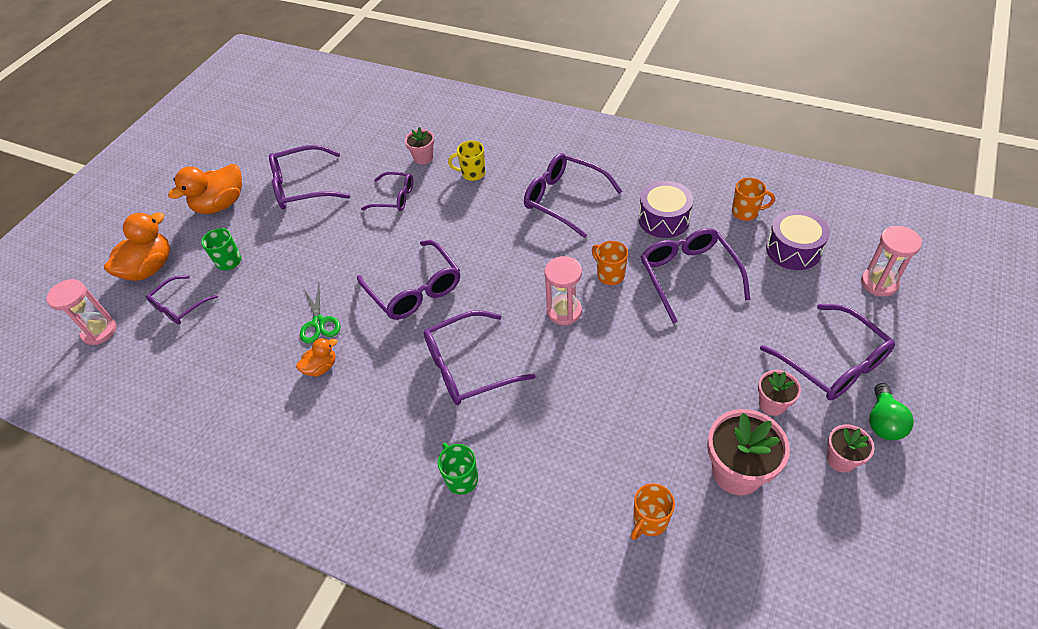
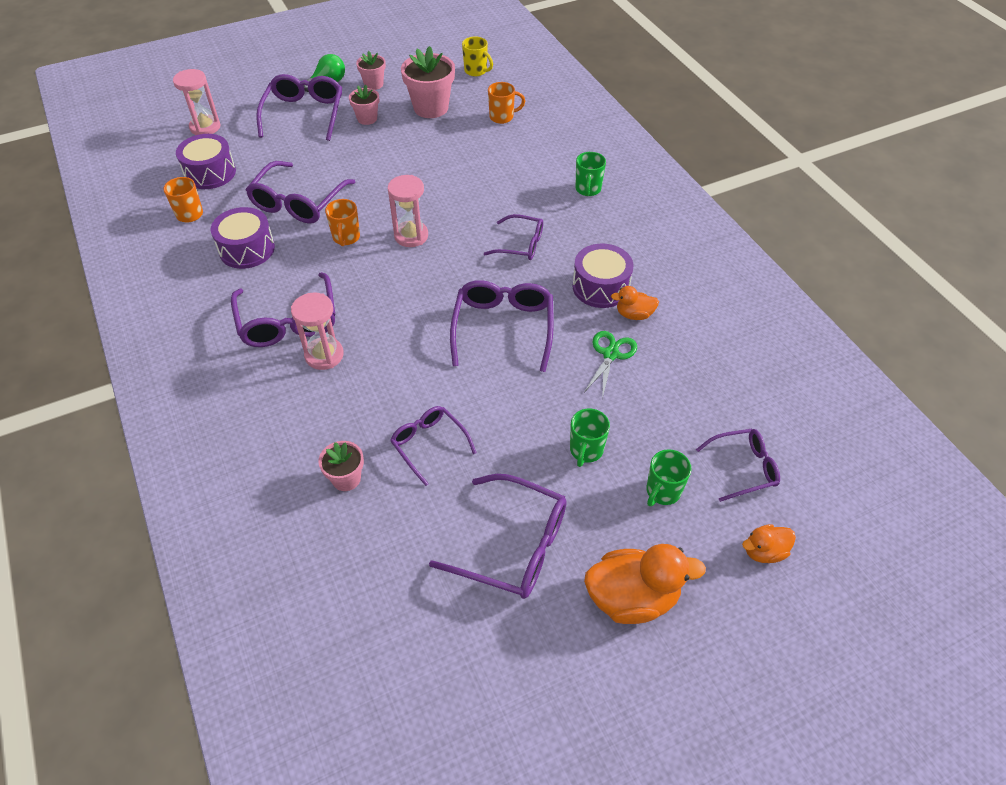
camera: 145 degrees left, 0 degrees up
(99, 331) = (846, 497): pink hourglass -> pink hourglass (324, 355)
(149, 268) = (764, 551): orange duck -> orange duck, size x0.54
(293, 252) = (586, 451): none -> green mug
(366, 374) = (600, 287): none -> purple drum
(467, 367) = (521, 244): purple glasses -> purple glasses, size x0.62
(472, 173) = (325, 414): yellow mug -> yellow mug (476, 71)

